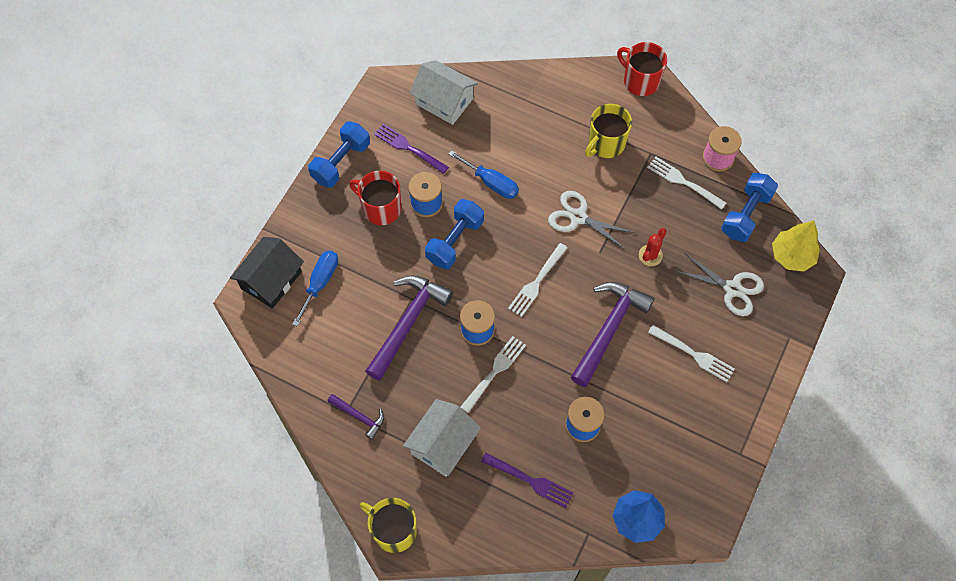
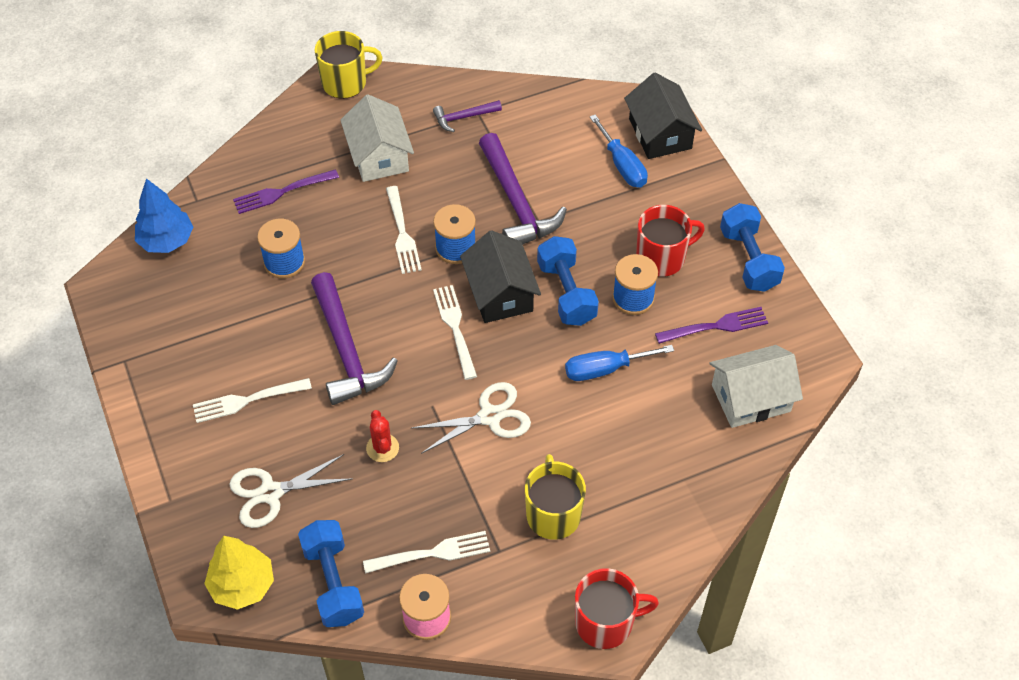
camera: 130 degrees right, 10 degrees down
(488, 277) = (500, 293): none -> black house

